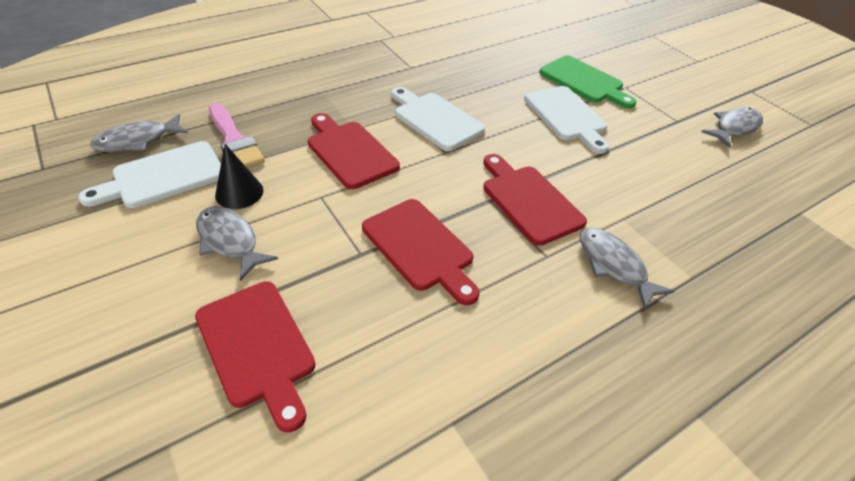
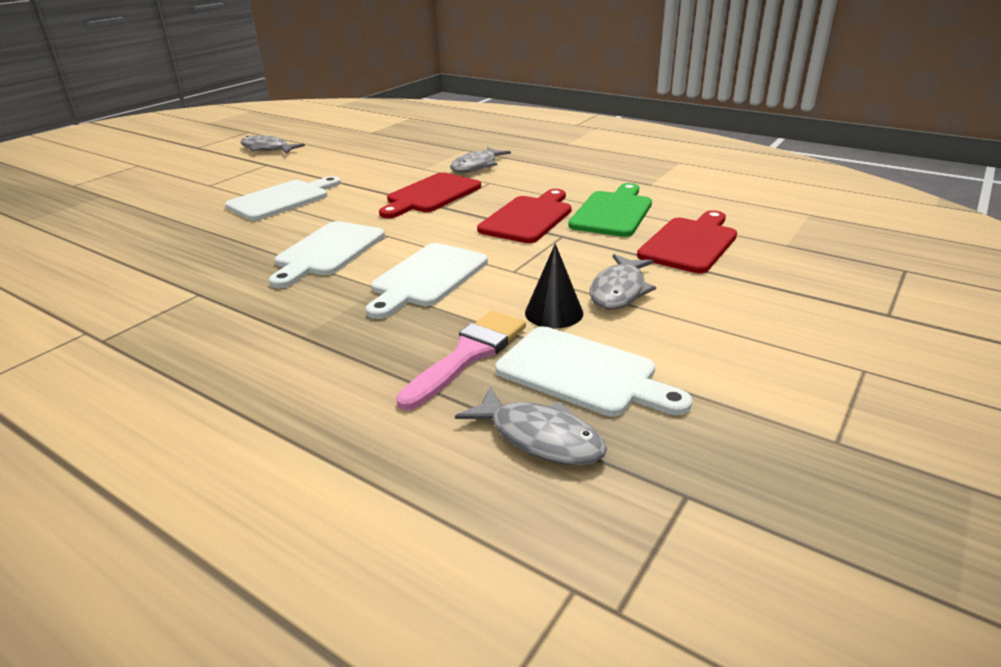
camera: 110 degrees left, 15 degrees down
(349, 152) = (427, 278): red cutting board -> white cutting board
(584, 81) = (203, 201): green cutting board -> green cutting board (612, 212)

